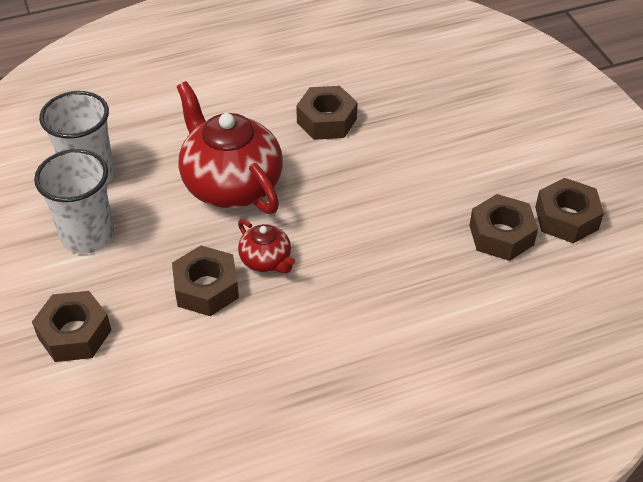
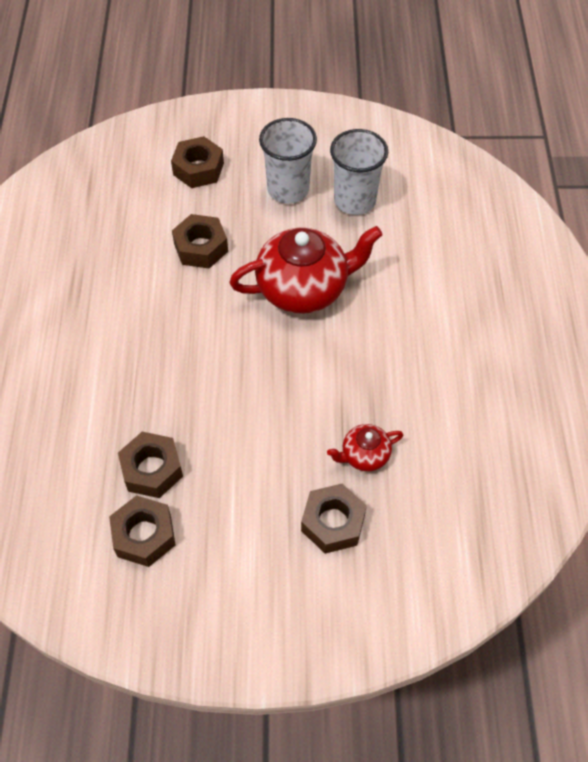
camera: 110 degrees right, 10 degrees up
(266, 260) = (209, 290): red teapot -> red teapot (364, 455)
(326, 120) = (358, 382): brown nut -> brown nut (333, 523)

